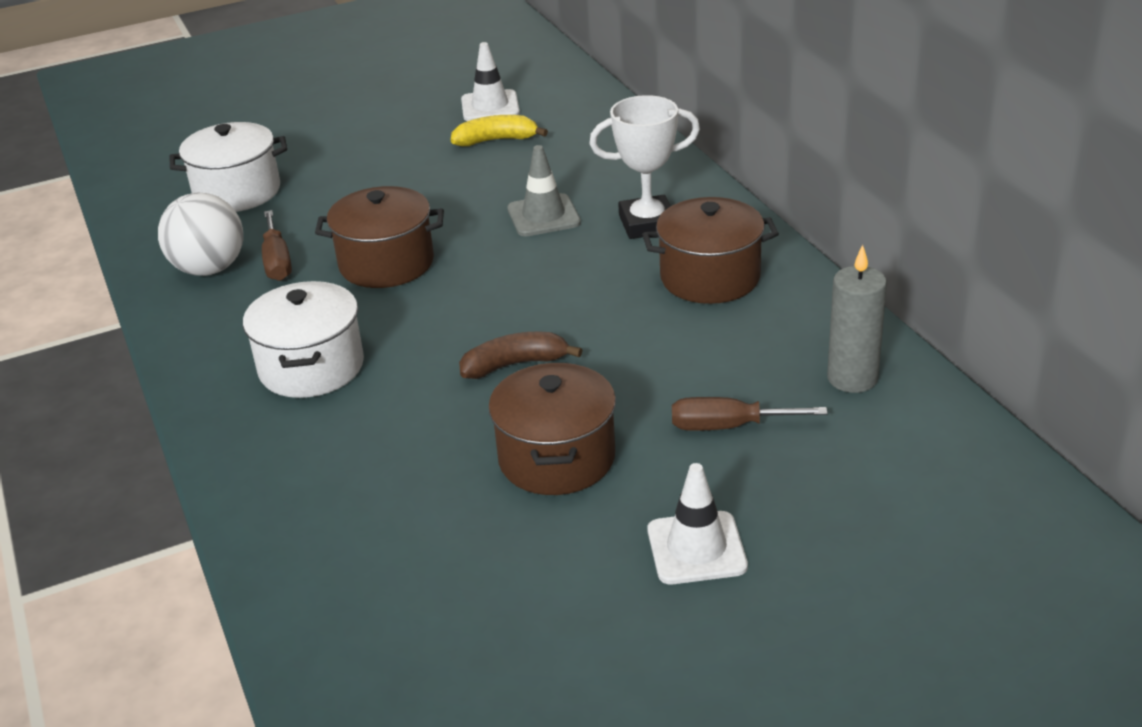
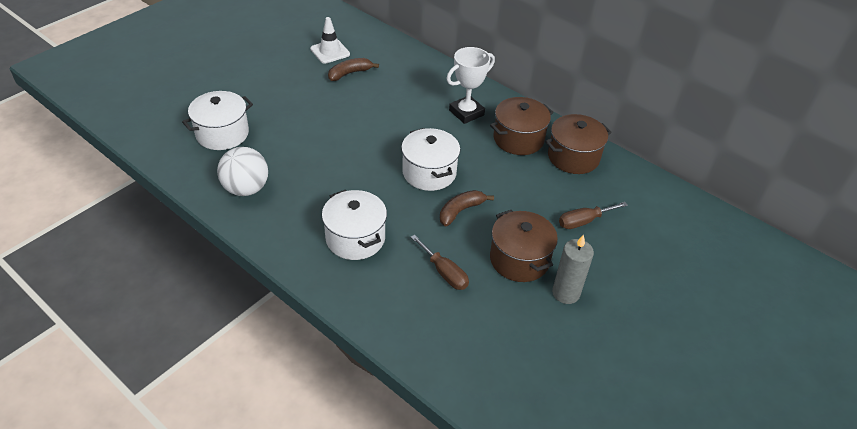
camera: 30 degrees left, 10 degrees up
(277, 262) = (283, 176): brown screwdriver -> brown screwdriver (444, 272)
(386, 263) = (347, 164): brown pot -> brown pot (573, 157)
(496, 140) = (349, 73): yellow banana -> brown banana
(508, 299) = (429, 172): none -> white pot
(543, 216) = (410, 118): grey traffic cone -> none
(696, 548) = (614, 290): white traffic cone -> none
(852, 378) = (618, 182): grey candle -> grey candle (566, 293)

